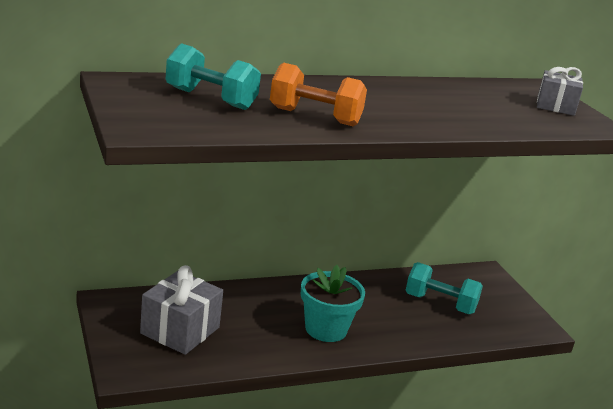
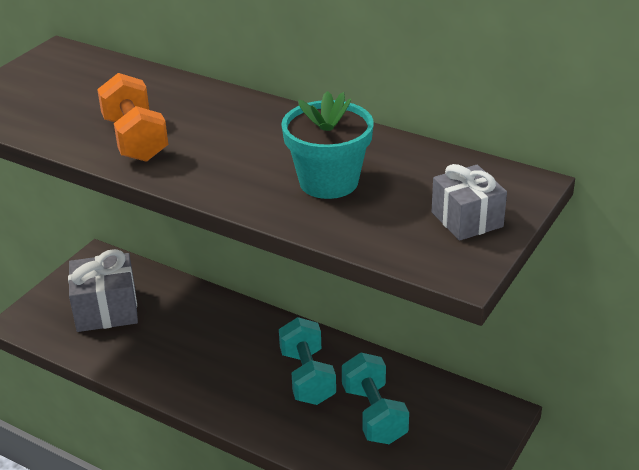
camera: 55 degrees right, 10 degrees up
(210, 99) = (89, 92): turquoise dumbbell -> turquoise dumbbell (307, 377)
(326, 329) = (217, 374): turquoise flower pot -> turquoise flower pot (328, 182)

